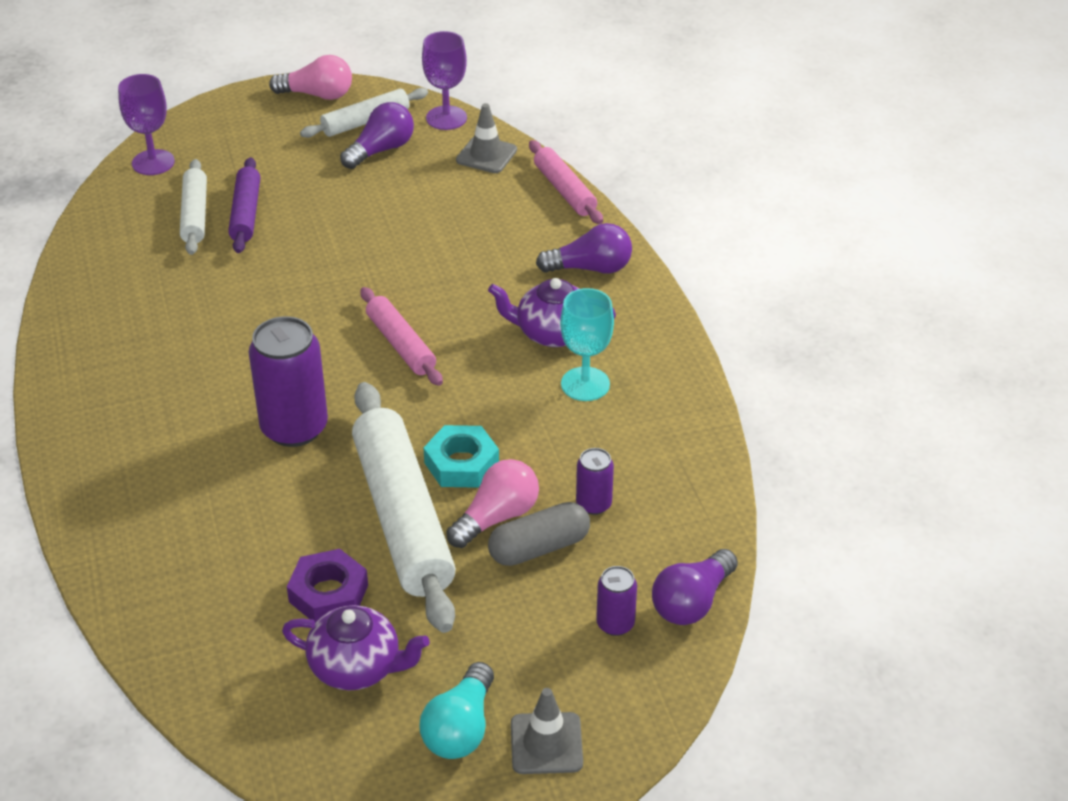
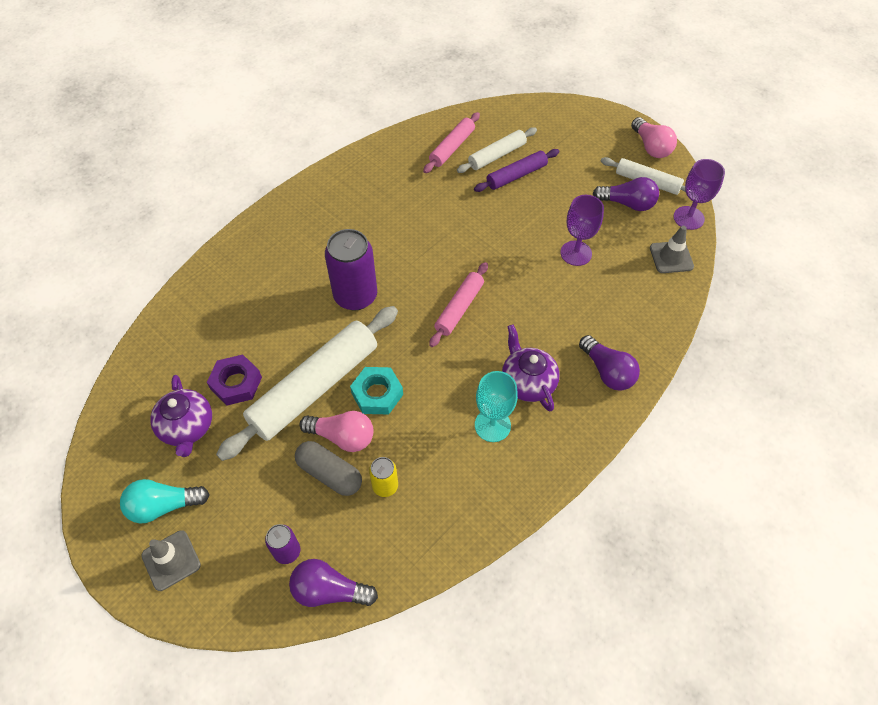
camera: 60 degrees right, 15 degrees up
(153, 162) = (525, 114): purple goblet -> purple goblet (576, 253)
(564, 190) = (674, 317): pink rolling pin -> pink rolling pin (452, 147)
(593, 504) = (385, 486): purple can -> yellow can

